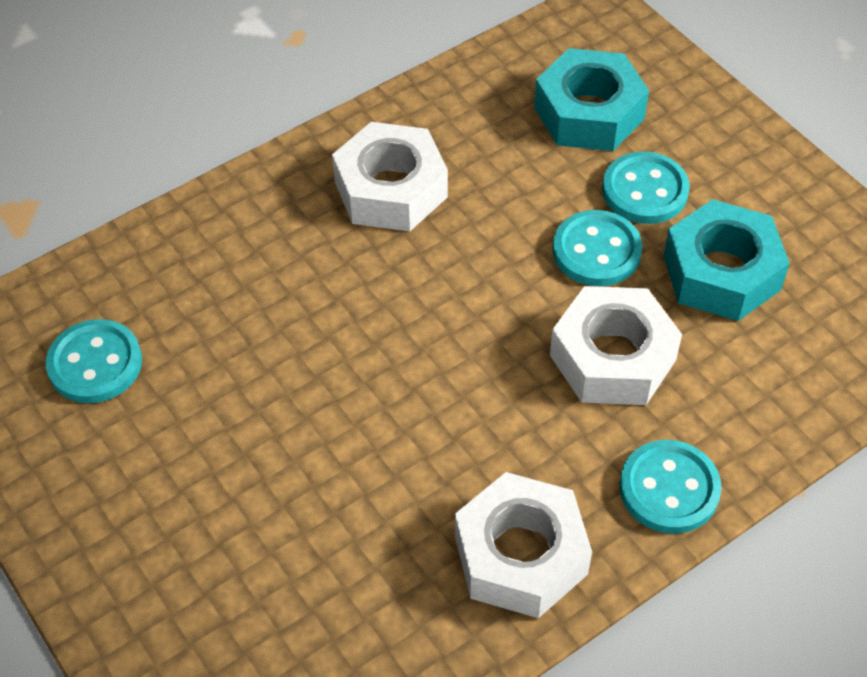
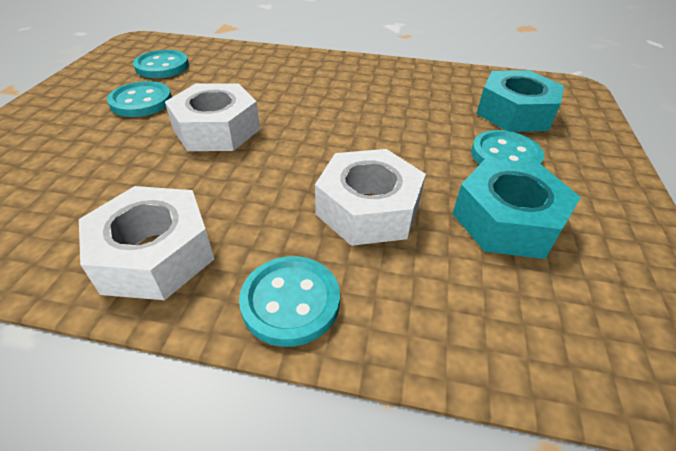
camera: 45 degrees right, 10 degrees down
(391, 189) = (364, 85): white nut -> white nut (217, 129)
(596, 251) = (434, 161): turquoise button -> turquoise button (141, 101)

